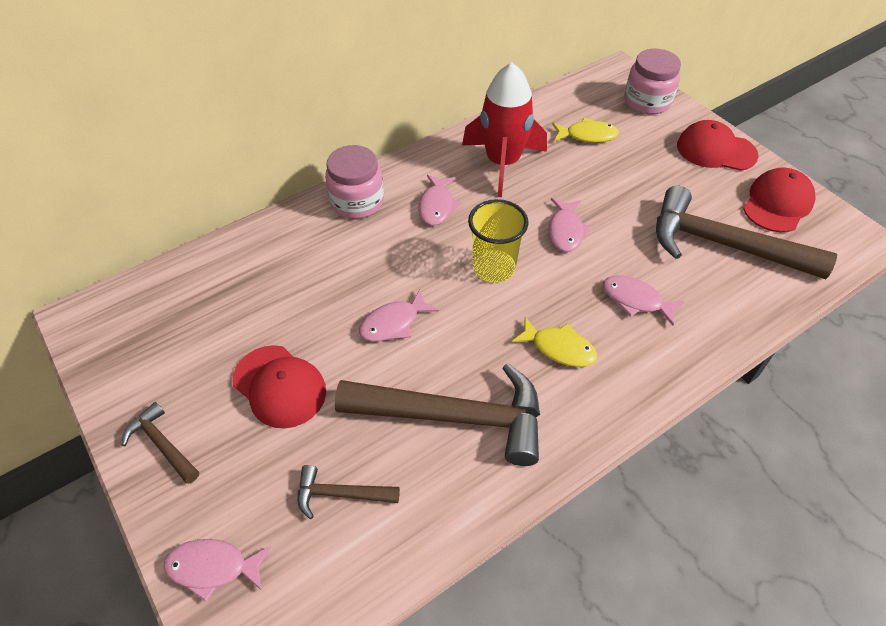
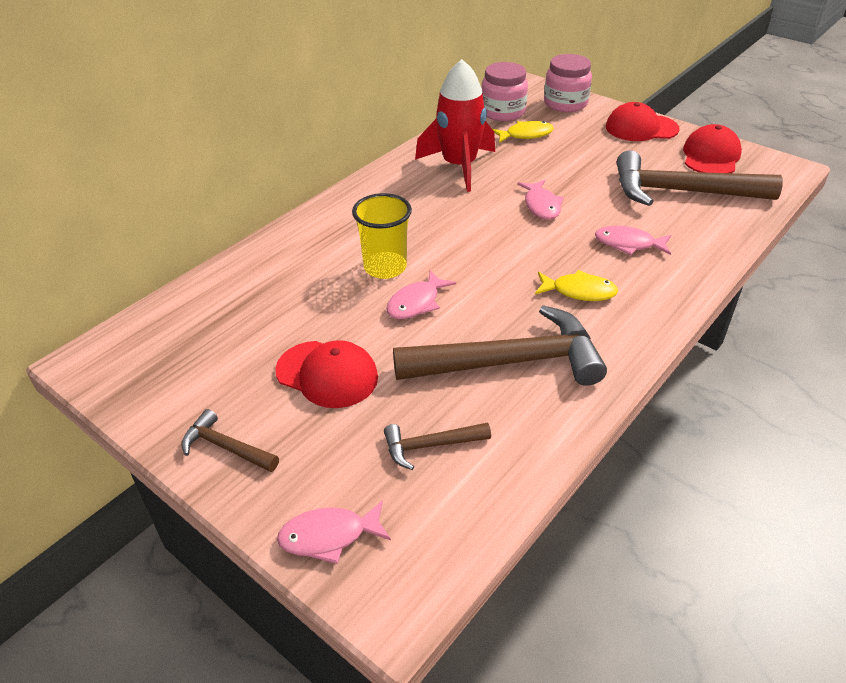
camera: 15 degrees left, 10 degrees down
(357, 201) = (335, 217): pink jar -> pink jar (503, 112)
(437, 206) = (413, 208): pink fish -> none
(494, 268) = (490, 244): yellow cup -> yellow cup (385, 267)

